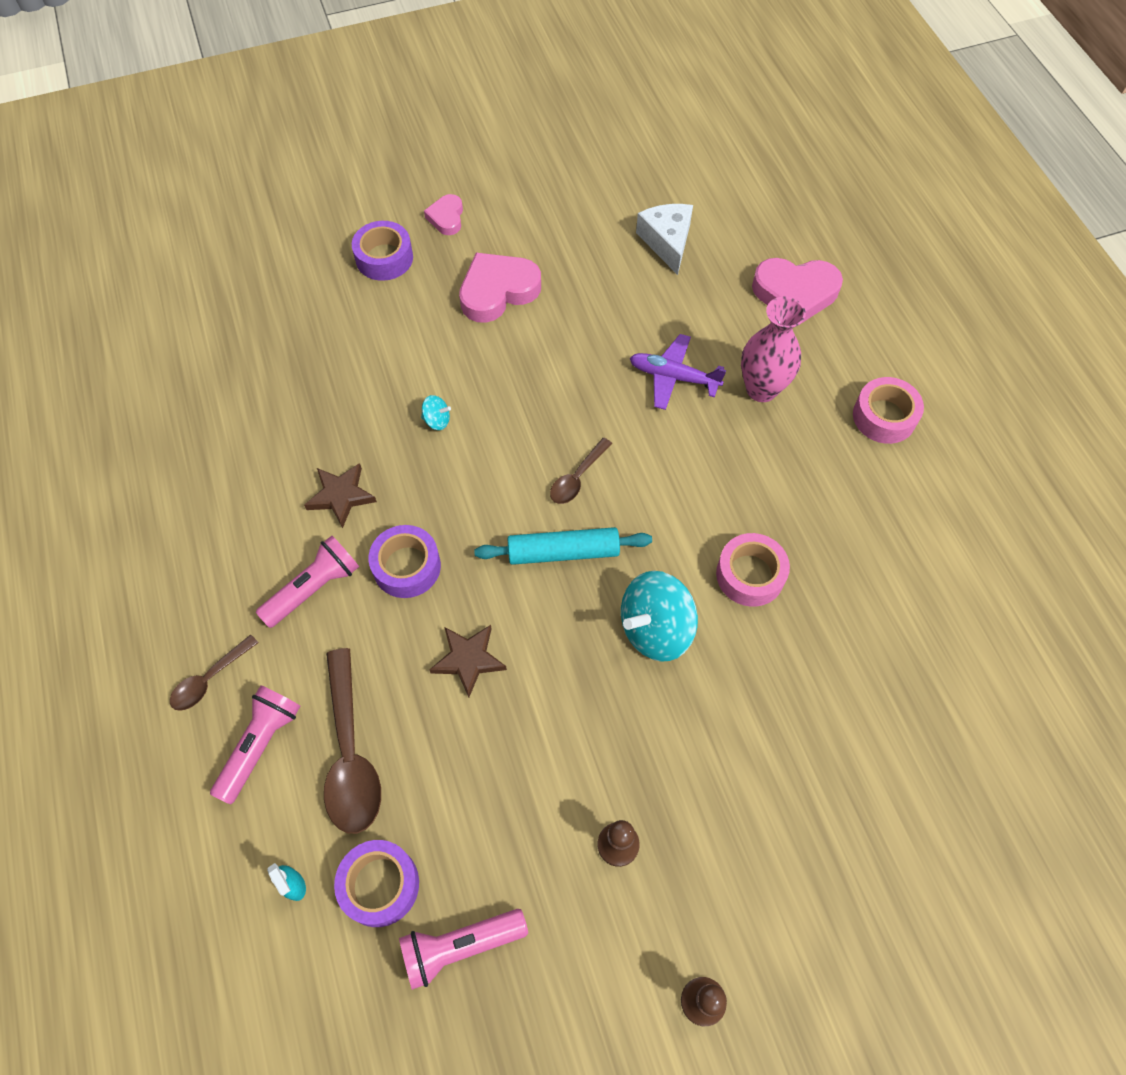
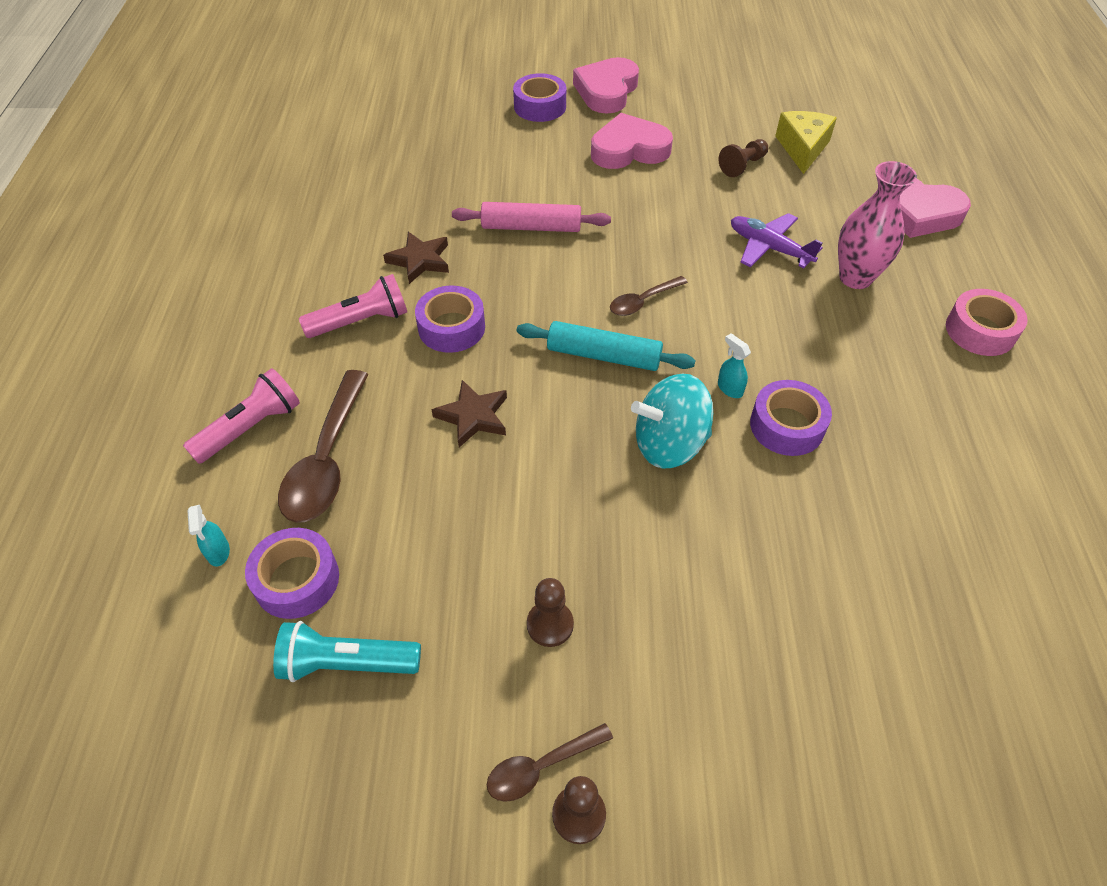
camera: 20 degrees right, 10 degrees down
(210, 679) = (236, 364): brown spoon -> brown spoon (541, 767)
(437, 420) = (531, 227): turquoise spinning top -> pink rolling pin
(446, 217) = (606, 91): pink heart -> pink heart, size x1.81
(460, 946) = (346, 663): pink flashlight -> turquoise flashlight
(616, 281) = (742, 165): none -> brown pawn
(667, 242) = (802, 148): white cheese -> yellow cheese
(688, 551) = (729, 388): none -> turquoise spray bottle
(750, 575) = (787, 426): pink tape -> purple tape

